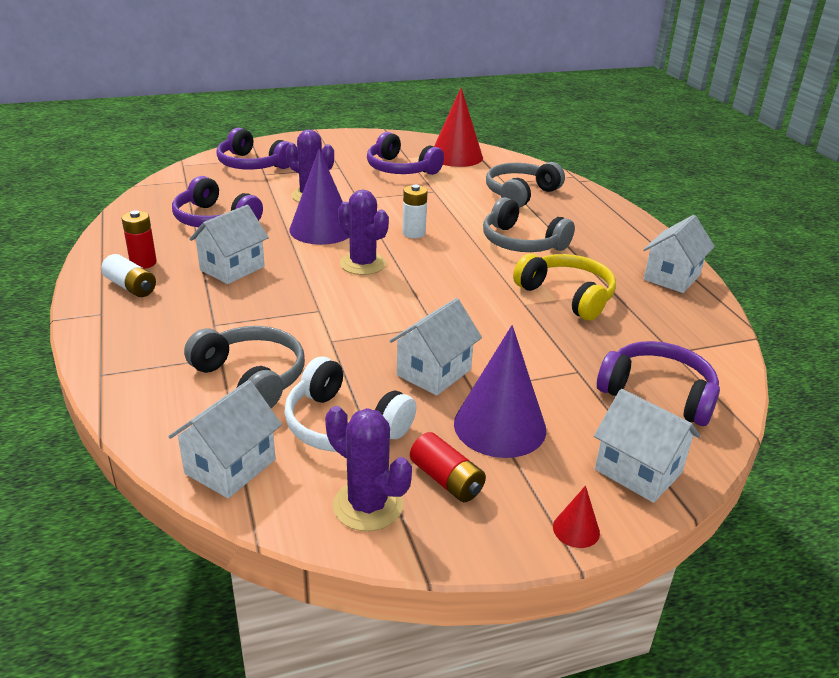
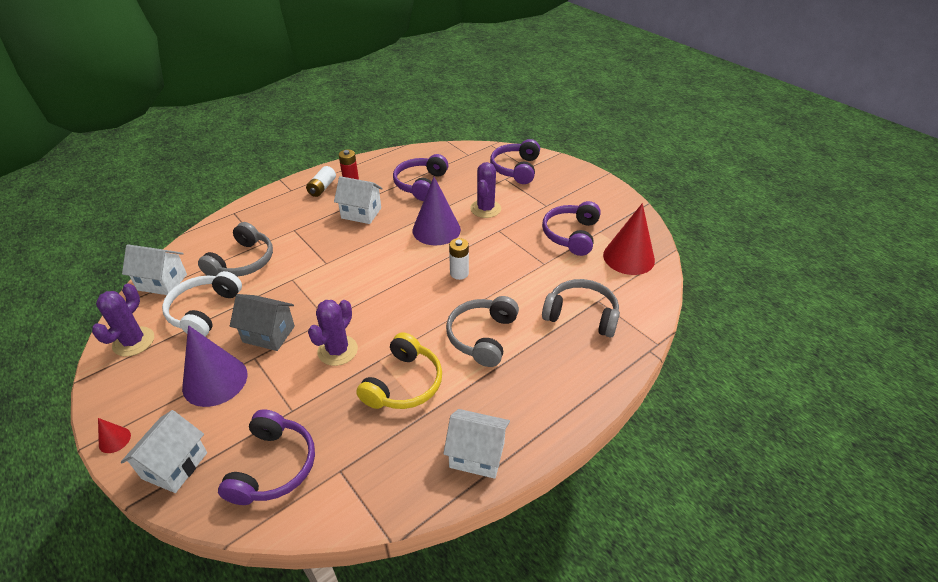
camera: 70 degrees right, 10 degrees up
(363, 264) = (396, 263): purple cactus -> purple cactus (337, 350)
(434, 372) = (269, 334): white house -> grey house
(446, 480) = (158, 368): red battery -> none

